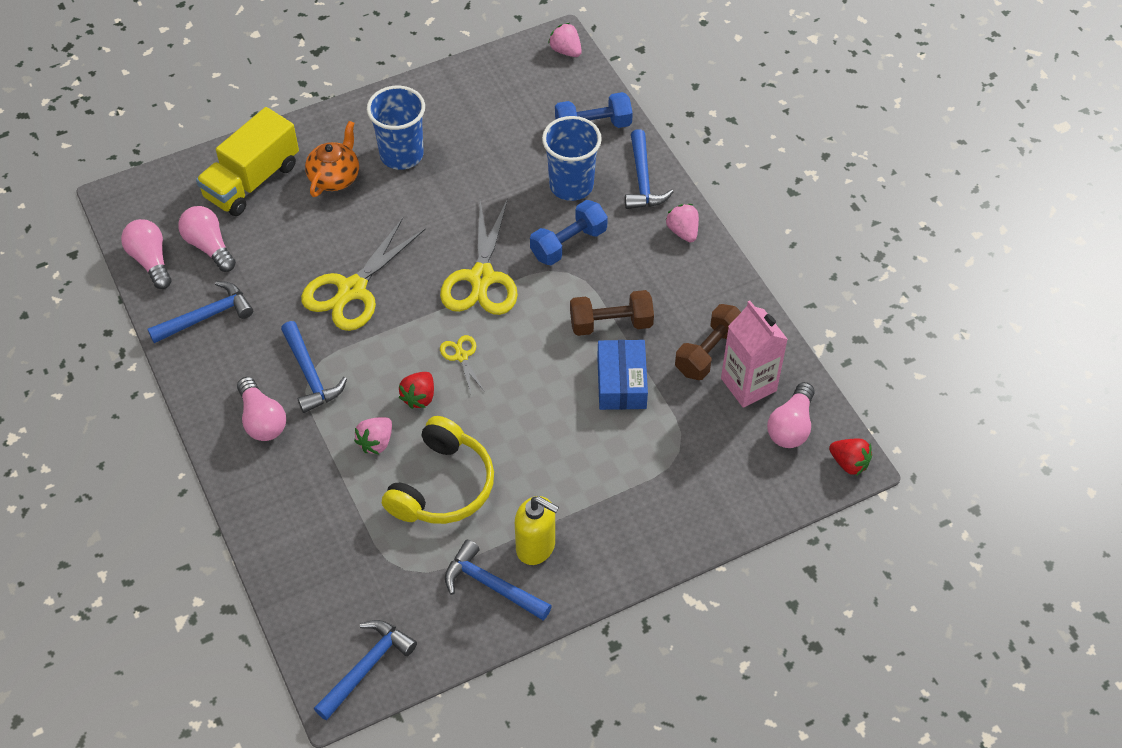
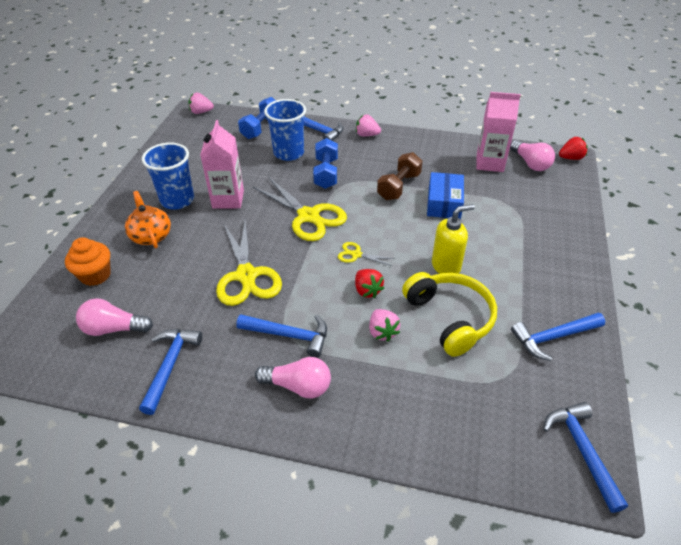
camera: 50 degrees left, 10 degrees down
(151, 260) = (78, 371): pink light bulb -> none
(252, 181) = (95, 275): yellow truck -> orange cupcake
(442, 193) = (228, 199): none -> pink carton
(536, 547) = (537, 299): yellow soap dispenser -> yellow soap dispenser (446, 266)
(621, 382) = (444, 203): blue box -> blue box turned 60 degrees clockwise
(709, 352) = (455, 165): brown dumbbell -> none

